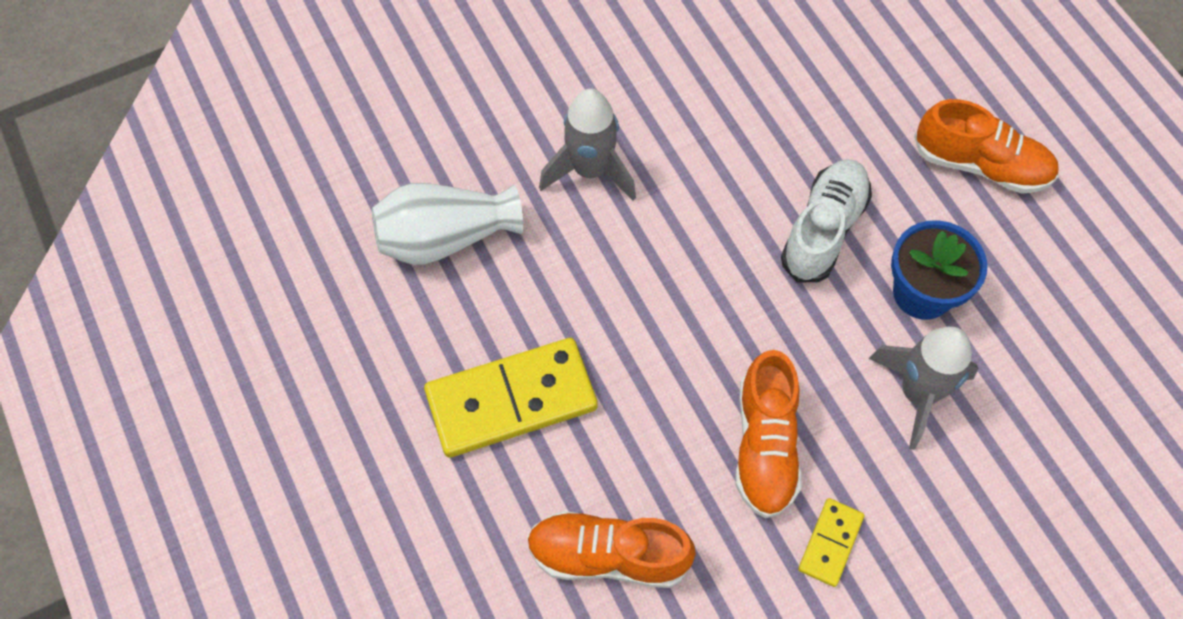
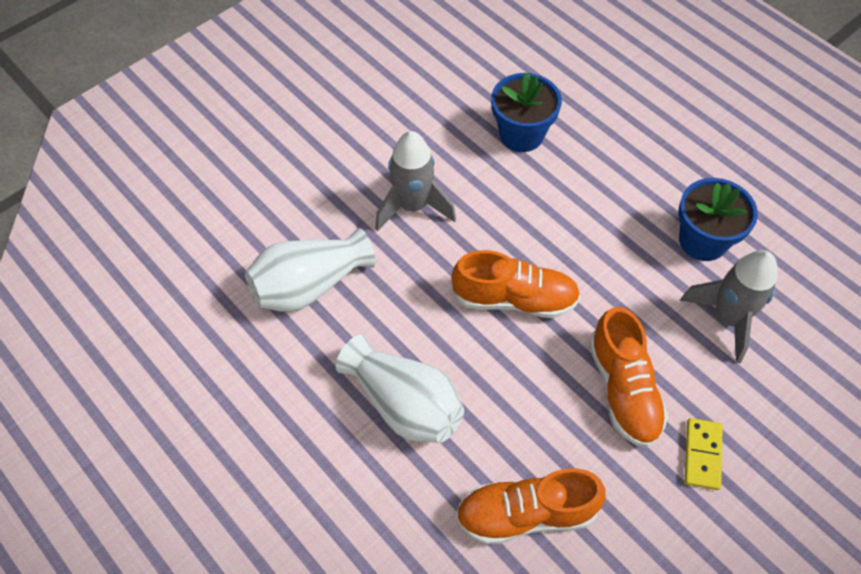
camera: 15 degrees left, 5 degrees down
(511, 400) = (404, 404): yellow domino -> white vase
(746, 110) = (521, 134): none -> blue flower pot
(823, 230) = (611, 210): white shoe -> none
(980, 165) = (711, 136): orange shoe -> orange shoe (514, 299)

